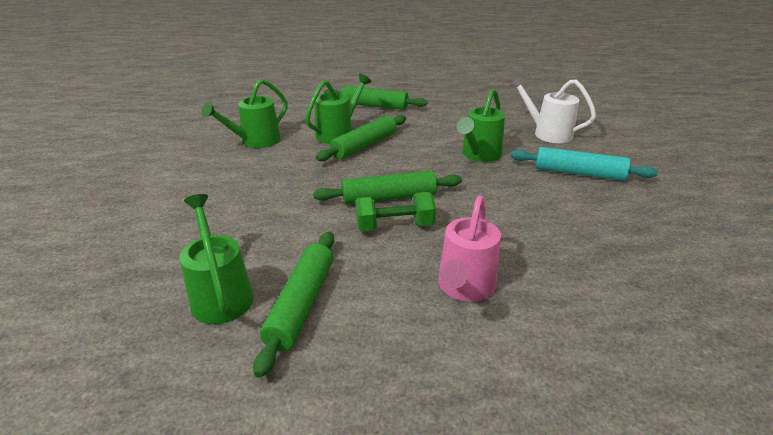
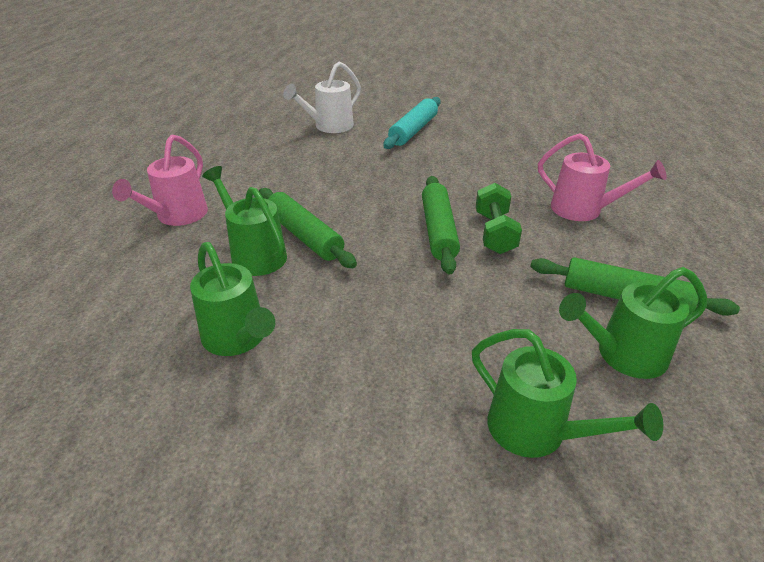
camera: 80 degrees left, 5 degrees up
(374, 106) = (177, 216): green rolling pin -> pink watering can
(478, 155) = (362, 168): green watering can -> green watering can (537, 432)

